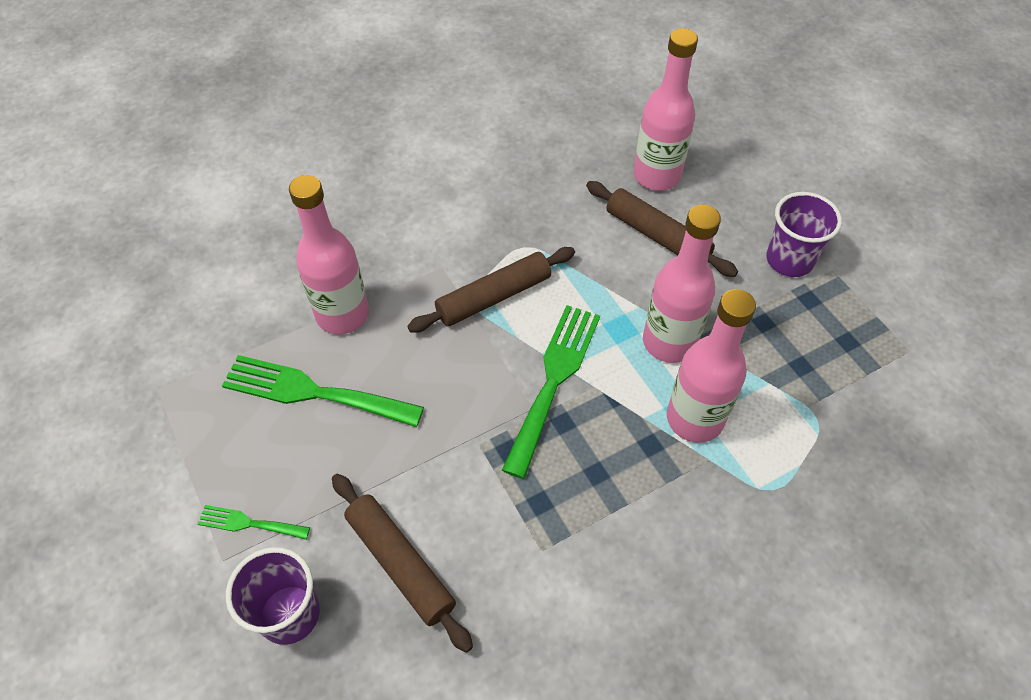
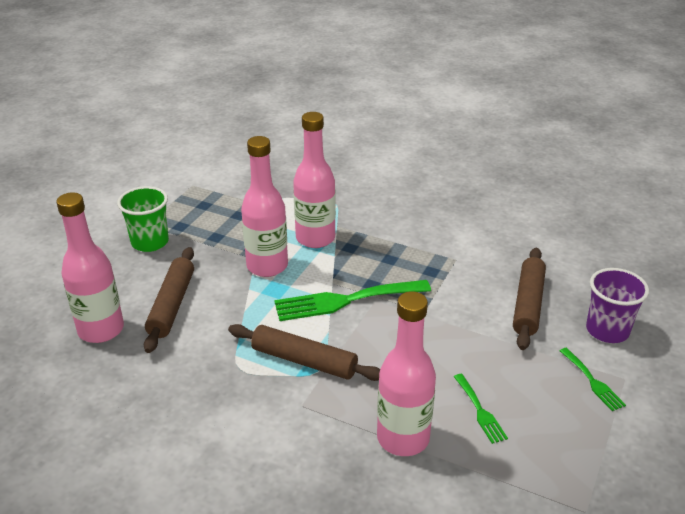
camera: 125 degrees left, 20 degrees down
(313, 392) = (480, 411): green fork -> green fork, size x0.50
(789, 260) = (150, 242): purple cup -> green cup

